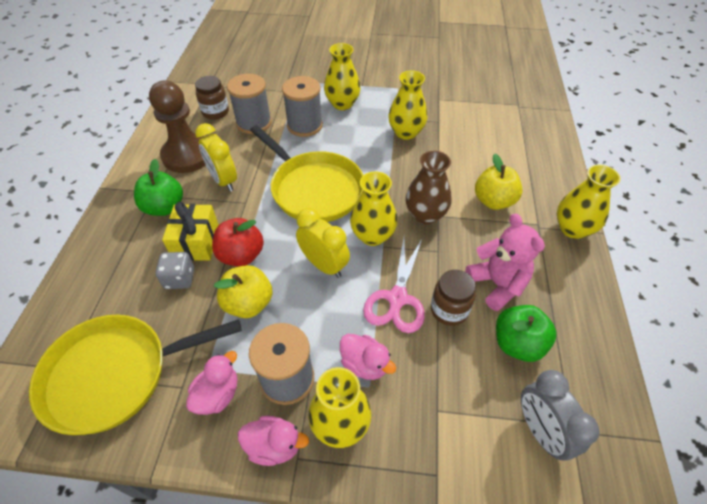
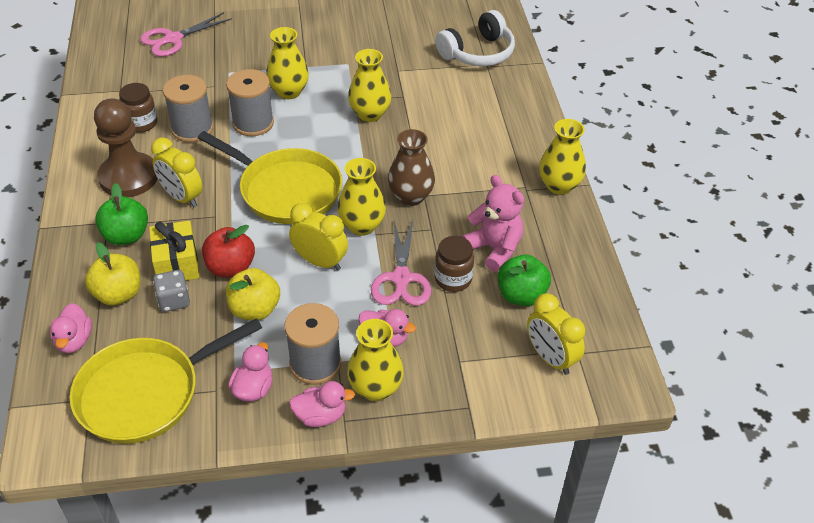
camera: 15 degrees left, 5 degrees down
(77, 302) = (74, 341): none -> pink duck
(265, 51) = (173, 39): none -> pink scissors
(493, 201) = (477, 172): yellow apple -> yellow apple (118, 294)
(512, 94) = (478, 53): none -> white headphones
(540, 431) = (550, 358): grey clock -> yellow clock

